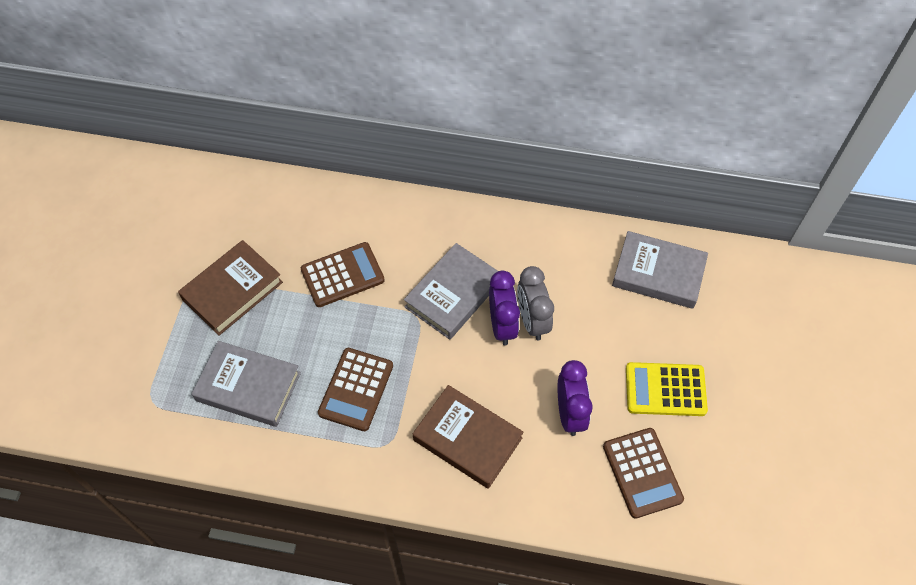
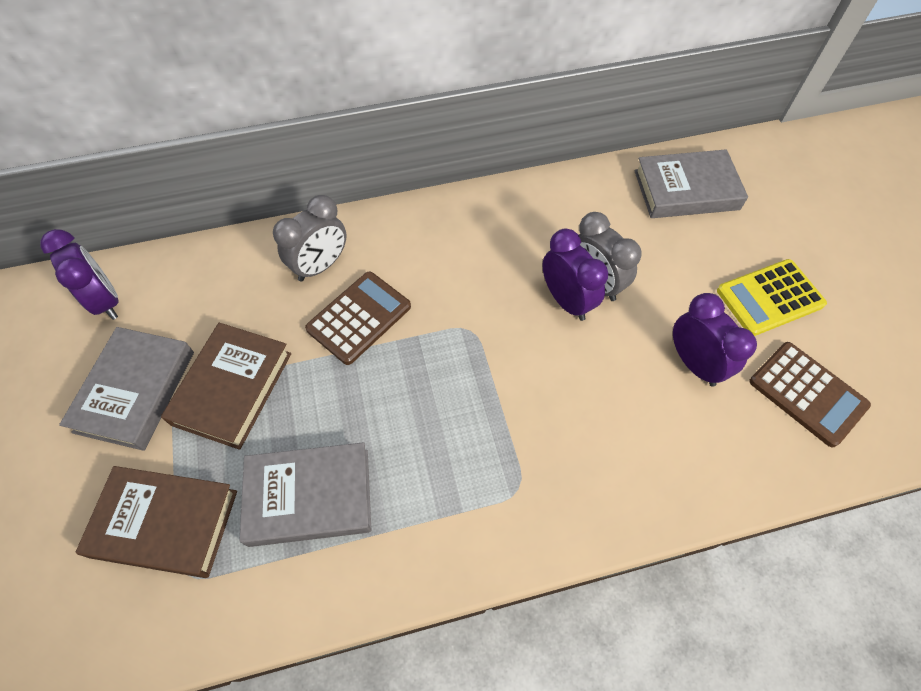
camera: 25 degrees left, 0 degrees up
(176, 190) = (106, 301): none -> purple clock
(335, 223) = (320, 266): none -> grey clock
(356, 389) = (445, 441): brown calculator -> none
(453, 294) = (495, 290): grey book -> grey book (135, 391)
(467, 439) = (605, 441): brown book -> brown book (165, 523)

